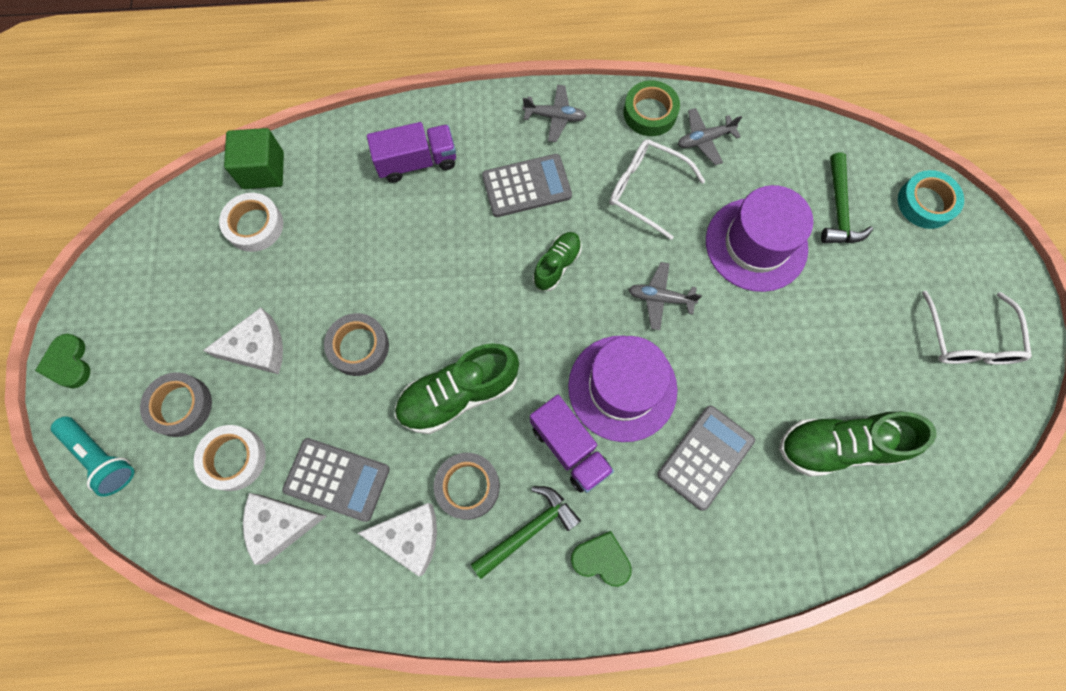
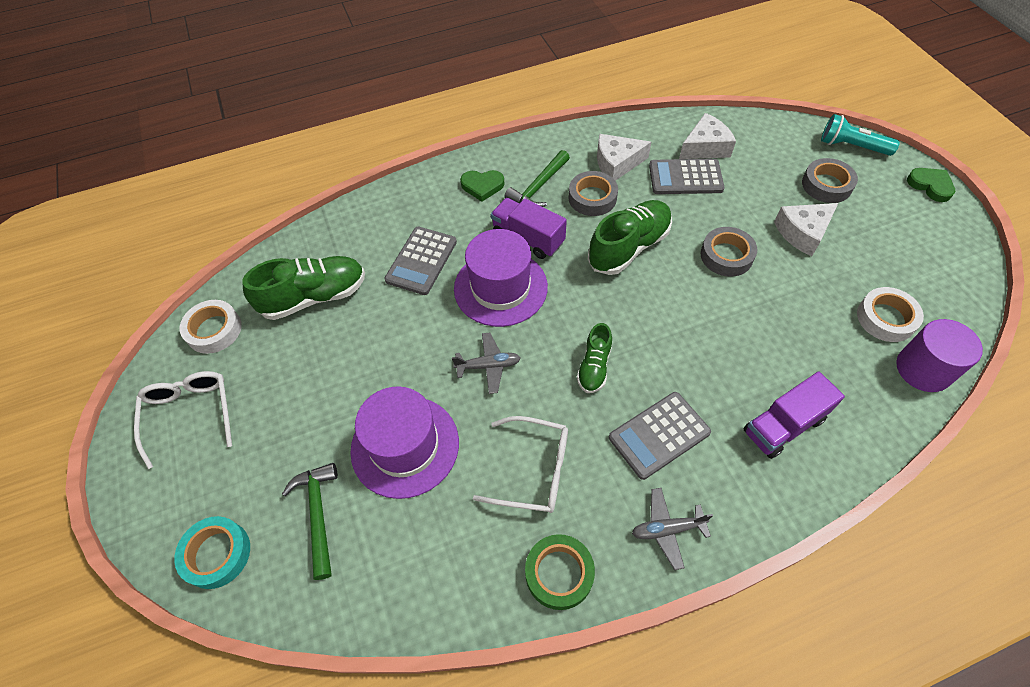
camera: 165 degrees right, 15 degrees down
(234, 459) = (764, 169): white tape -> white tape (214, 330)
(263, 170) = (923, 369): green cube -> purple cylinder
(704, 140) = (484, 556): grey plane -> none

